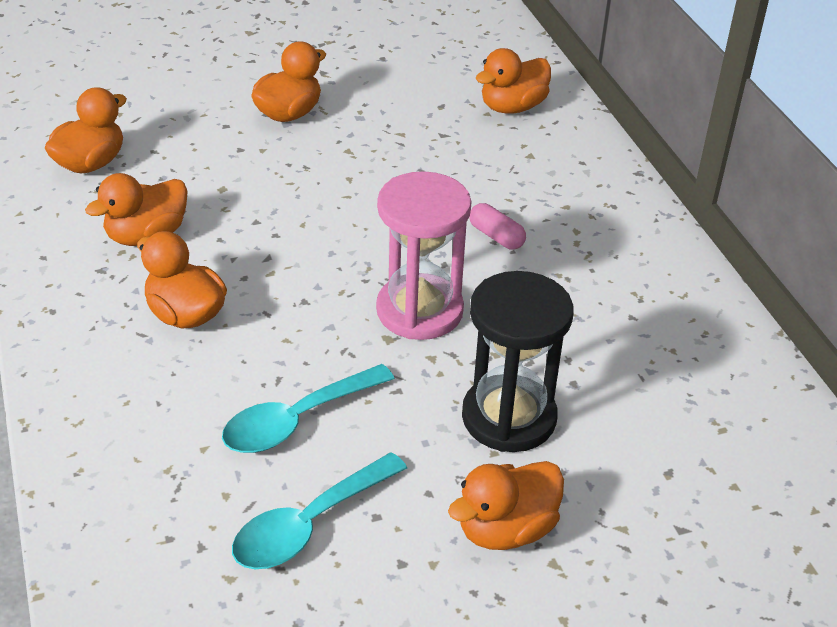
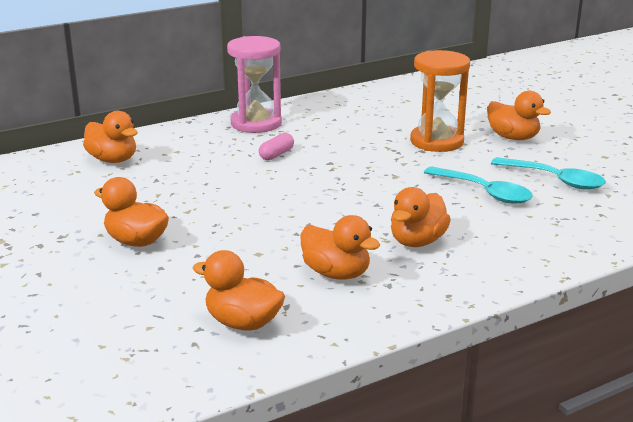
camera: 100 degrees left, 15 degrees down
(419, 311) = (364, 169): pink hourglass -> pink hourglass (256, 123)
(509, 417) = (436, 141): black hourglass -> orange hourglass

